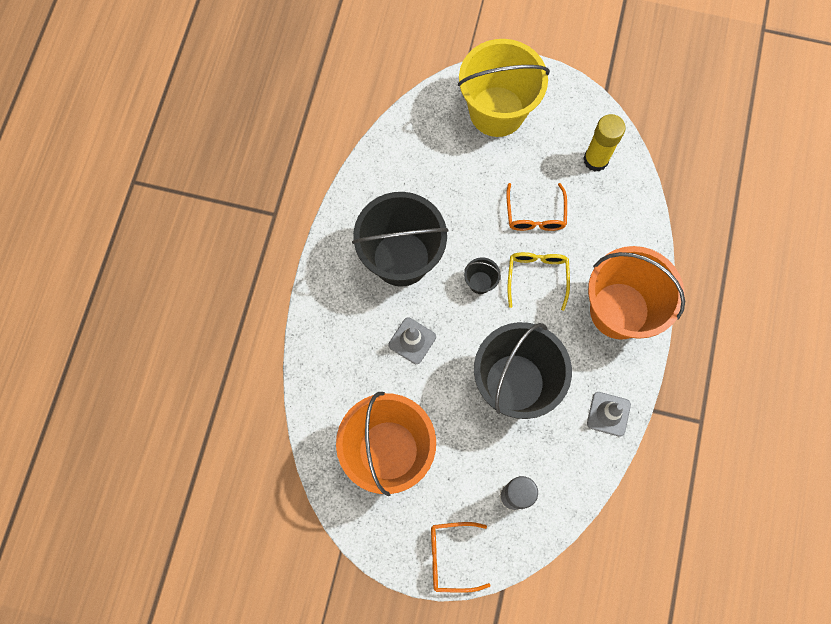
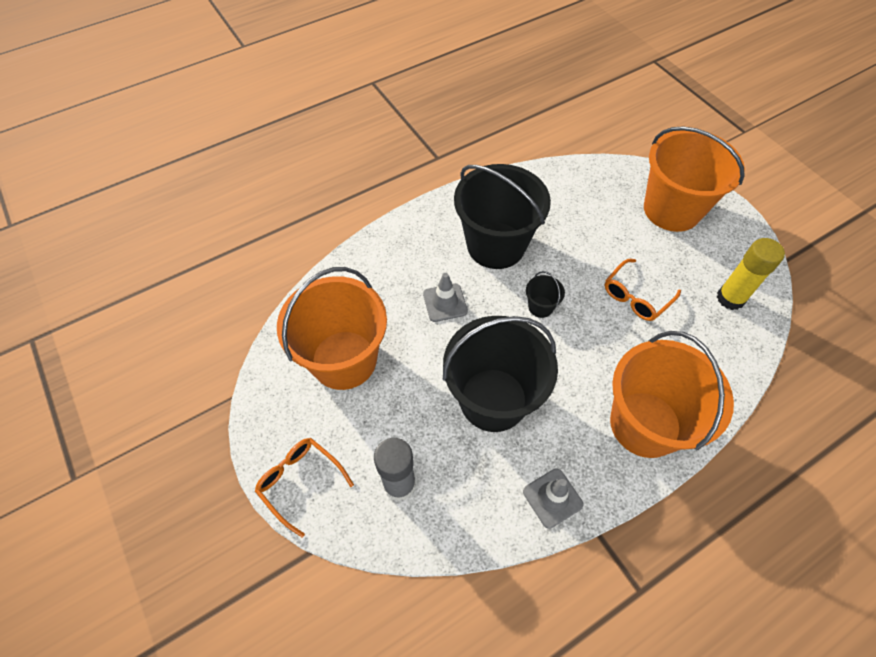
camera: 45 degrees right, 15 degrees down
(497, 111) = (672, 209): yellow bucket -> orange bucket
(537, 276) = (593, 339): yellow glasses -> none

